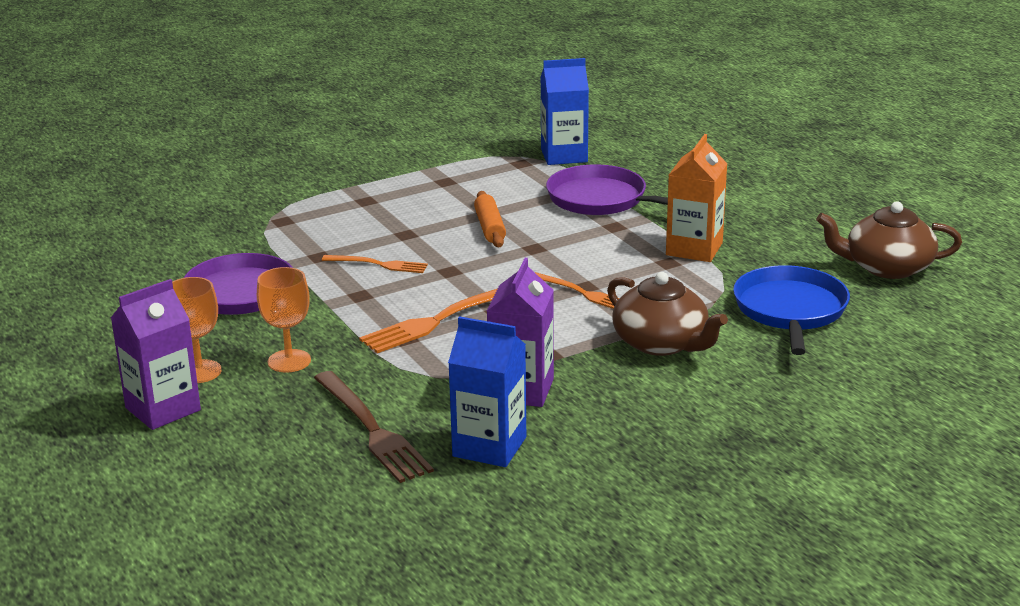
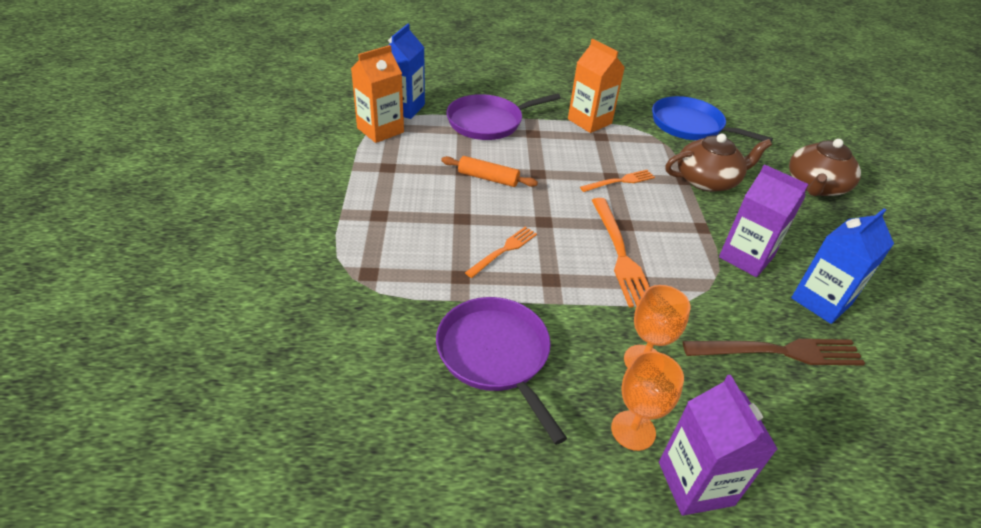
camera: 65 degrees left, 15 degrees up
(505, 159) = (380, 130): none -> orange carton
(886, 267) = (657, 81): brown teapot -> brown teapot (815, 186)

